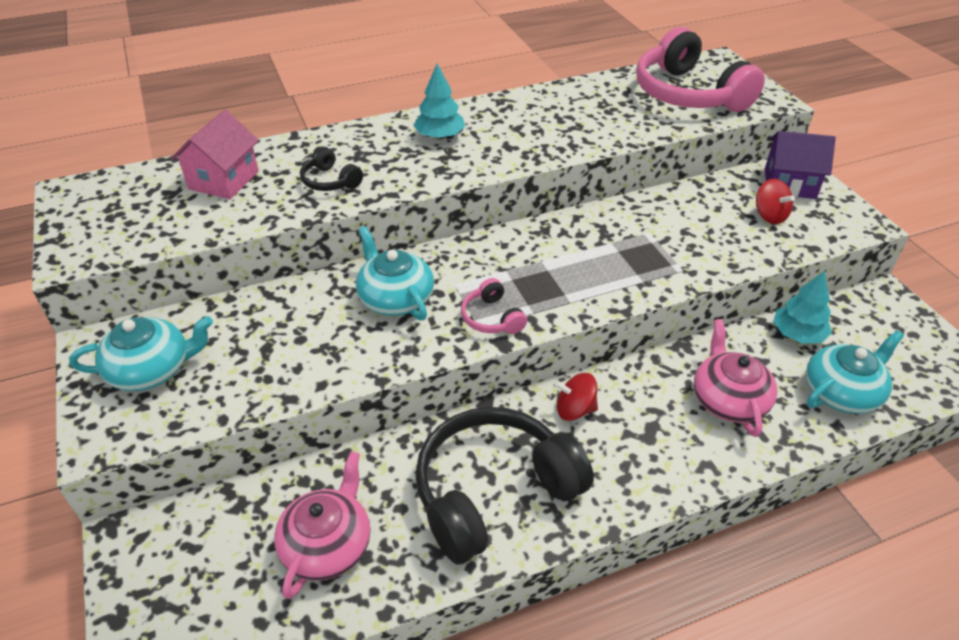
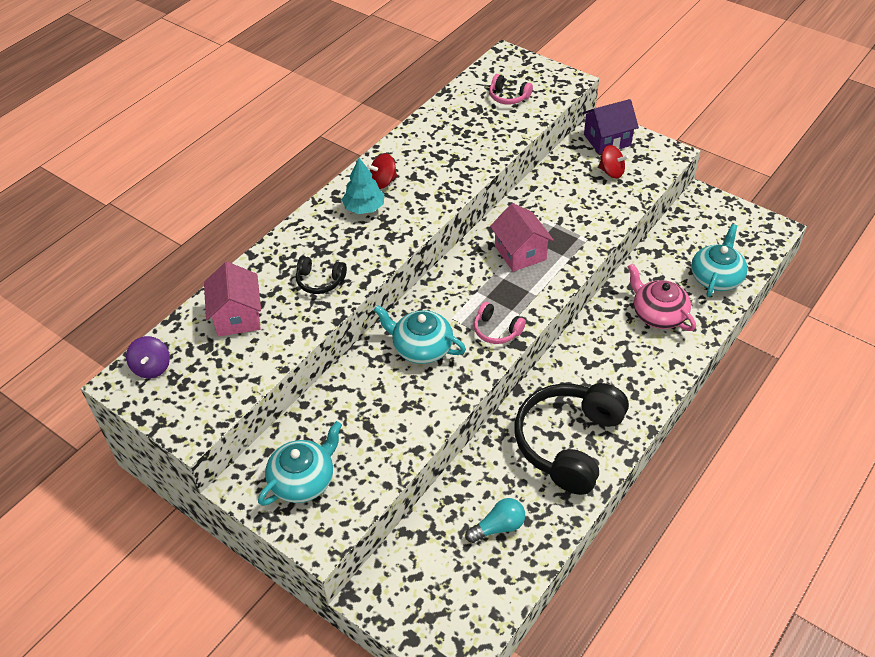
camera: 30 degrees left, 5 degrees up
(106, 190) = (152, 367): none -> purple spinning top
(328, 545) = (498, 527): pink teapot -> turquoise light bulb
(575, 409) = (575, 366): red spinning top -> red spinning top (383, 182)
(589, 253) = (520, 253): none -> pink house
(688, 94) = (508, 97): pink headphones -> pink headphones, size x0.44
(797, 334) = (668, 249): turquoise tree -> none

